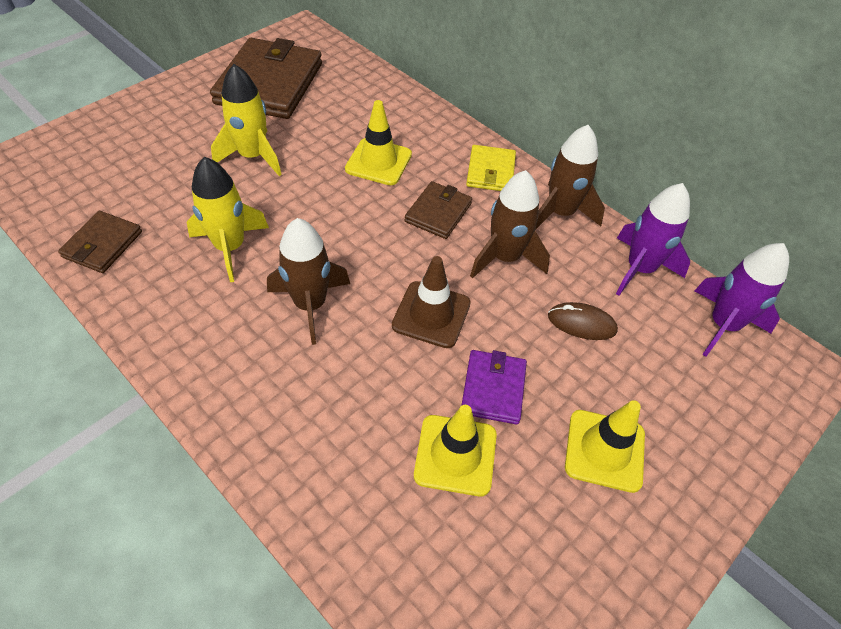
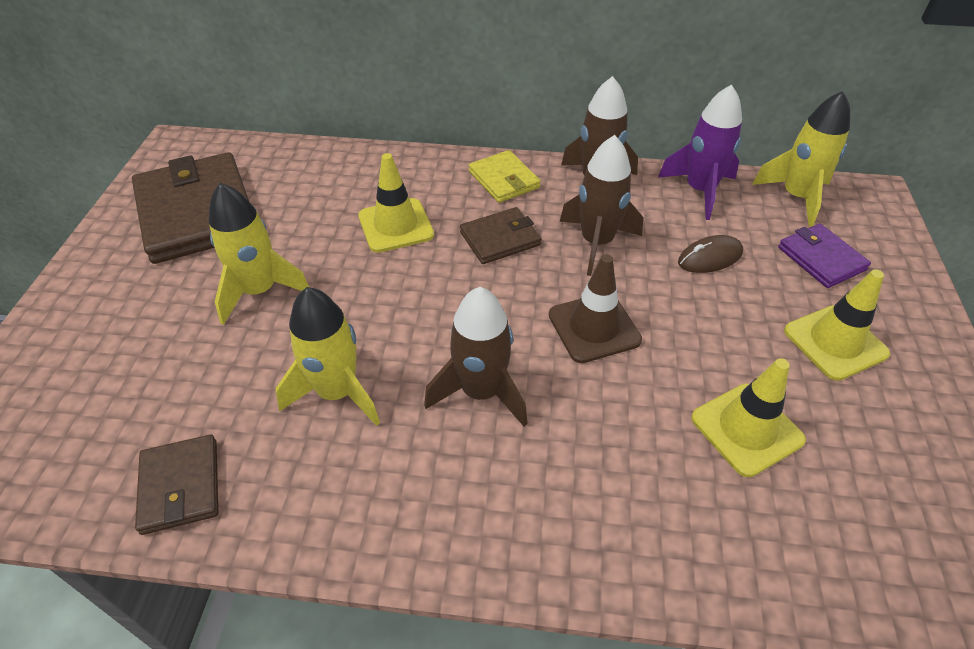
camera: 35 degrees left, 5 degrees down
(438, 212) = (500, 238): brown wallet -> brown wallet turned 75 degrees clockwise
(493, 389) = (710, 354): purple wallet -> purple wallet (821, 258)
(723, 325) = (796, 197): purple rocket -> yellow rocket

